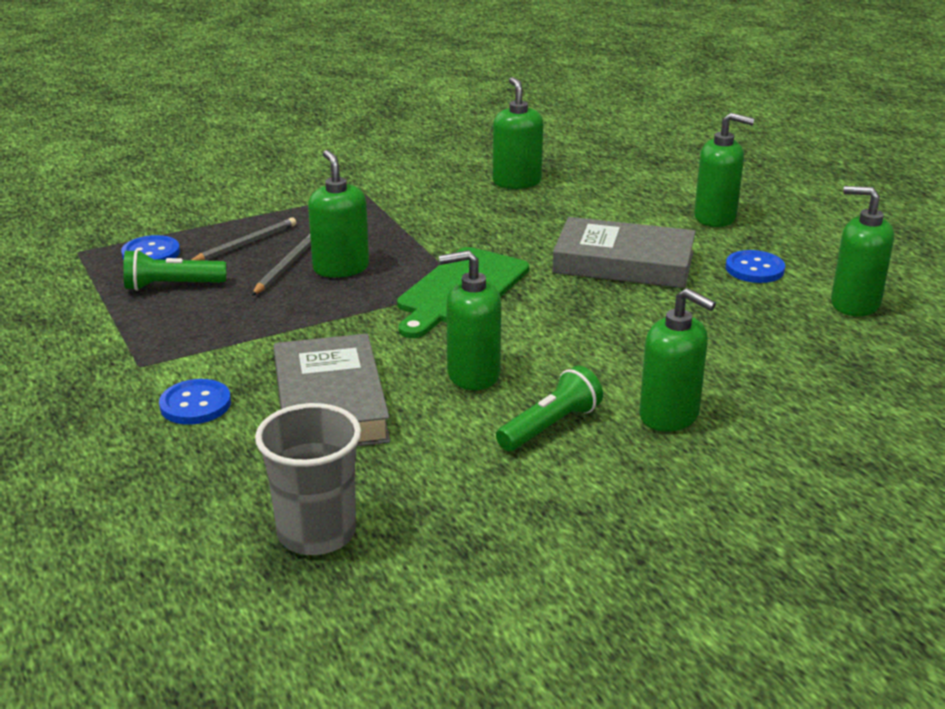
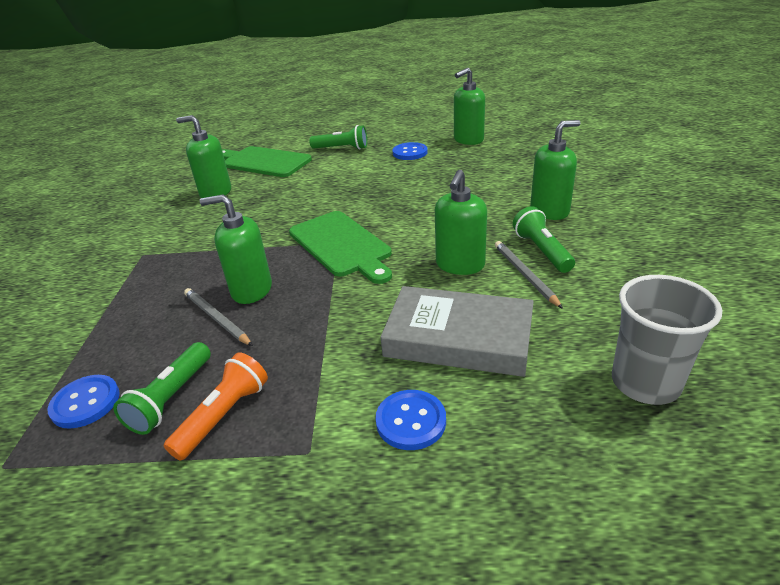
camera: 60 degrees left, 5 degrees up
(163, 315) = (223, 415): none -> orange flashlight
(245, 244) = (147, 334): grey pencil -> grey pencil (525, 275)
(621, 181) = (263, 162): none -> green cutting board
(623, 262) = (364, 184): grey book -> none
(715, 217) = (341, 148): green soap dispenser -> green flashlight

